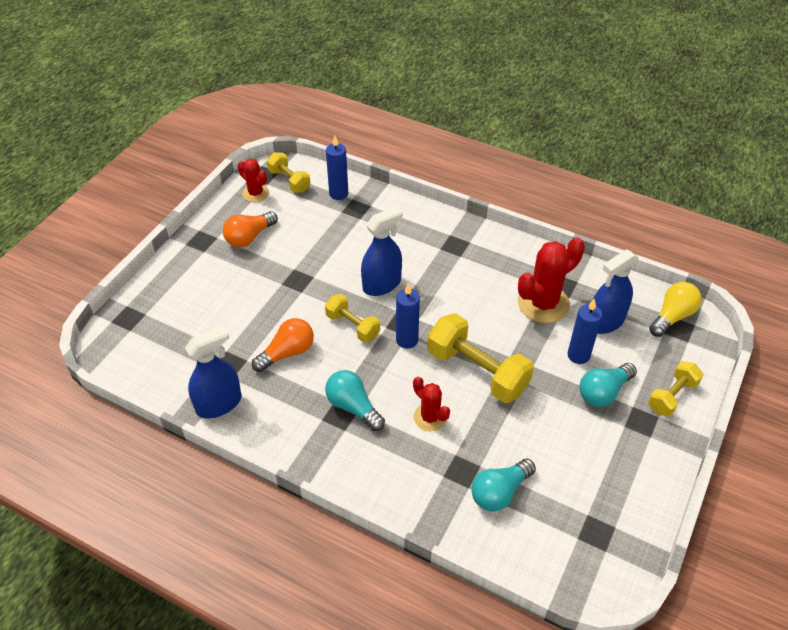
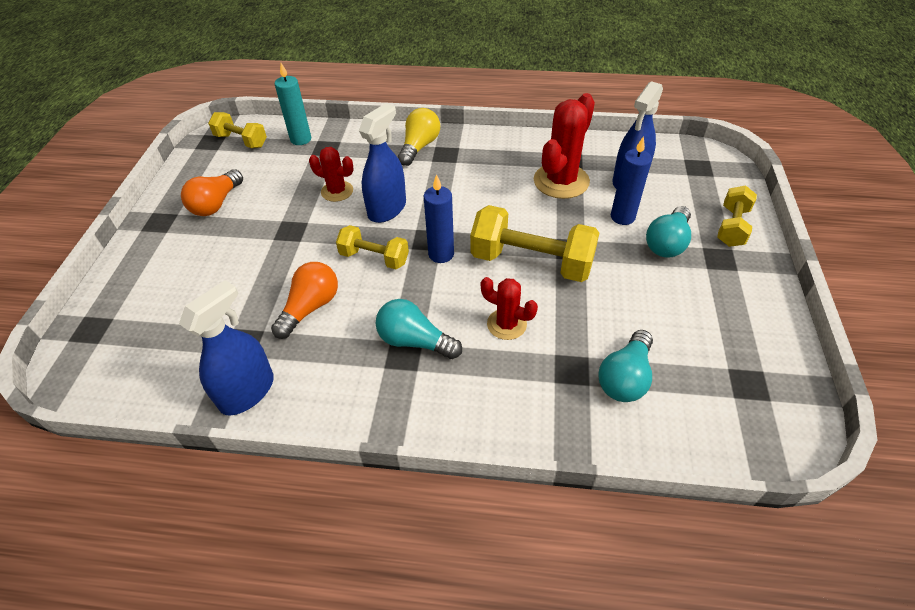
camera: 20 degrees left, 0 degrees up
(255, 193) = (207, 161): red cactus -> red cactus (337, 191)
(338, 194) = (301, 139): blue candle -> turquoise candle
(672, 316) = (685, 159): yellow light bulb -> yellow light bulb (419, 147)

